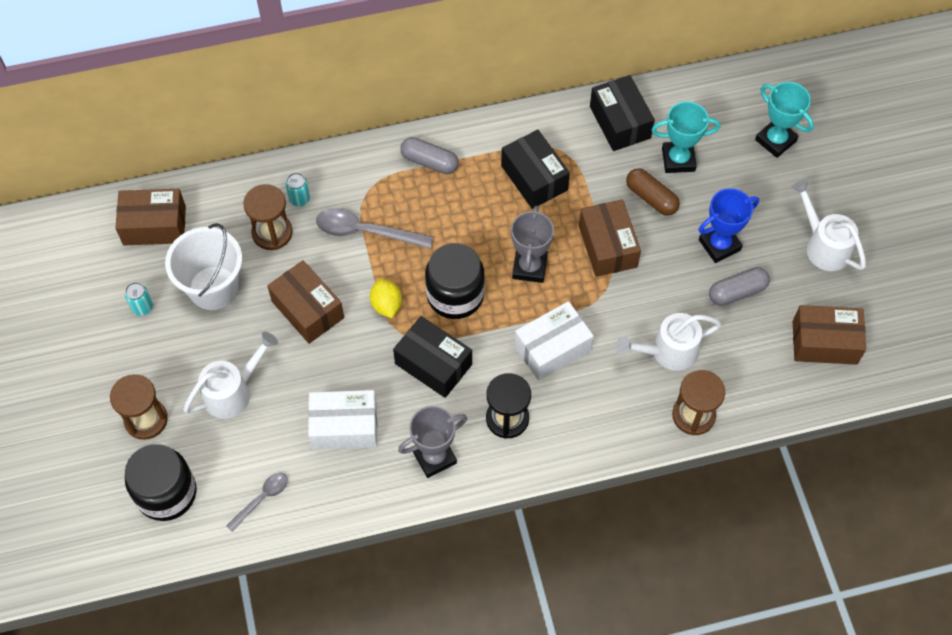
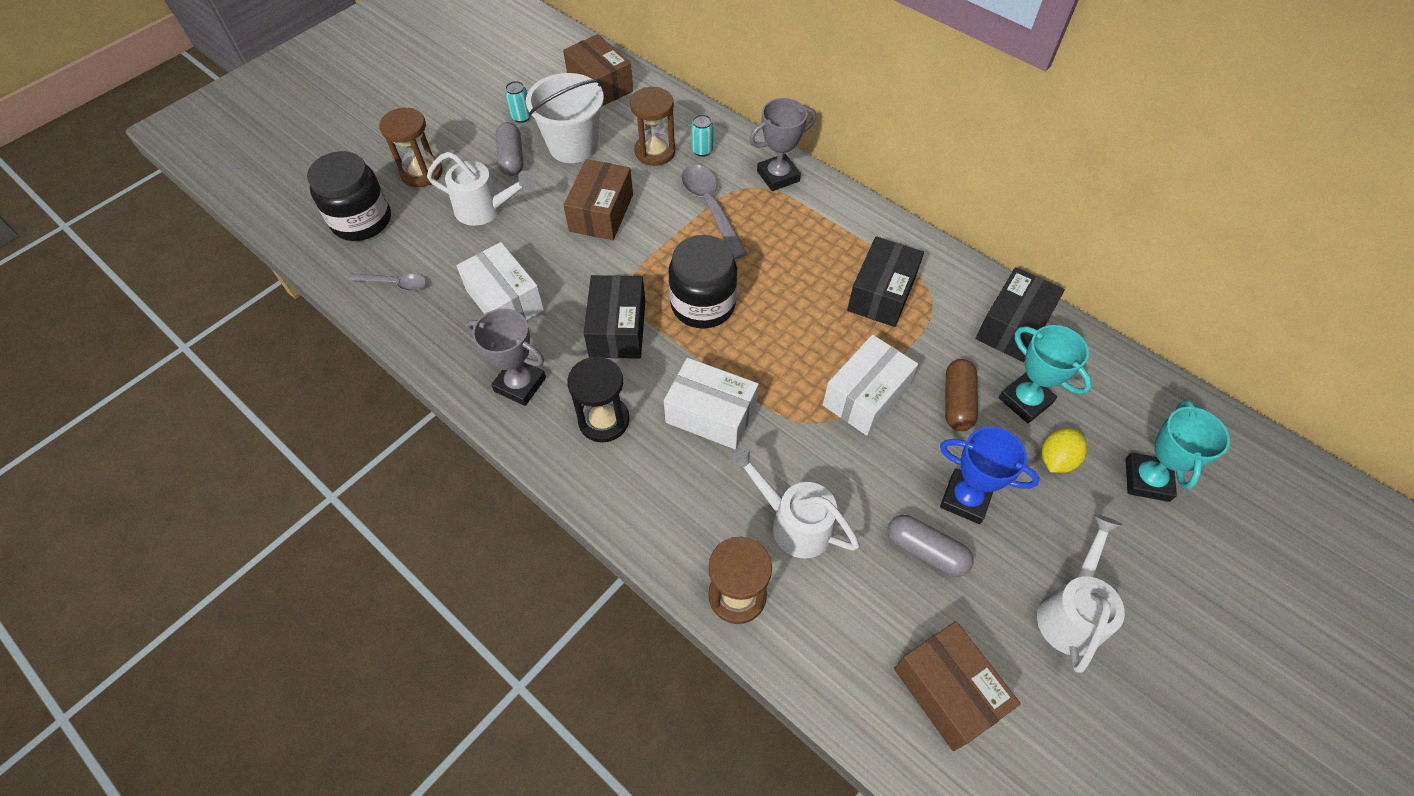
camera: 55 degrees right, 5 degrees down
(386, 305) = (650, 261): yellow lemon -> yellow lemon (1056, 459)
(429, 162) = (821, 211): grey capsule -> grey capsule (511, 158)
(529, 267) = (783, 345): grey trophy -> grey trophy (778, 176)
(607, 246) = (866, 396): brown box -> white box

